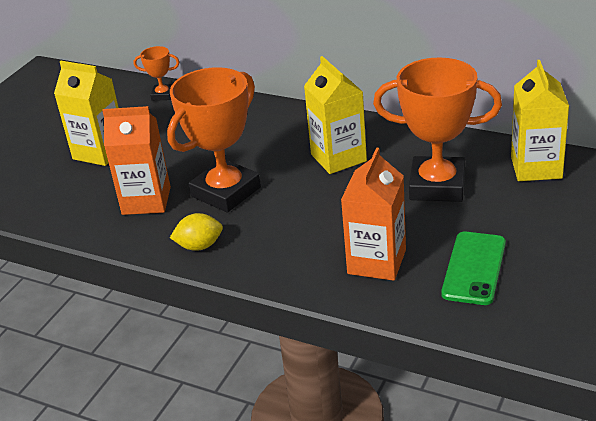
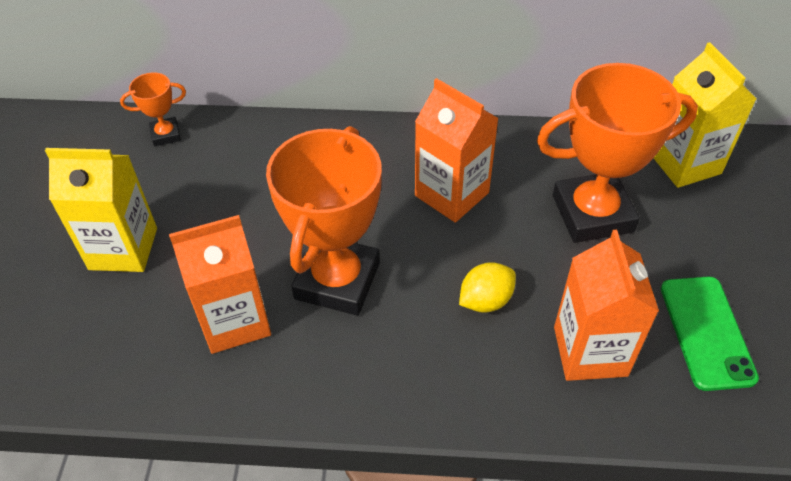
camera: 25 degrees left, 15 degrees up
(199, 246) = (350, 382): yellow lemon -> yellow lemon (485, 300)
(338, 158) = (451, 194): yellow carton -> orange carton

